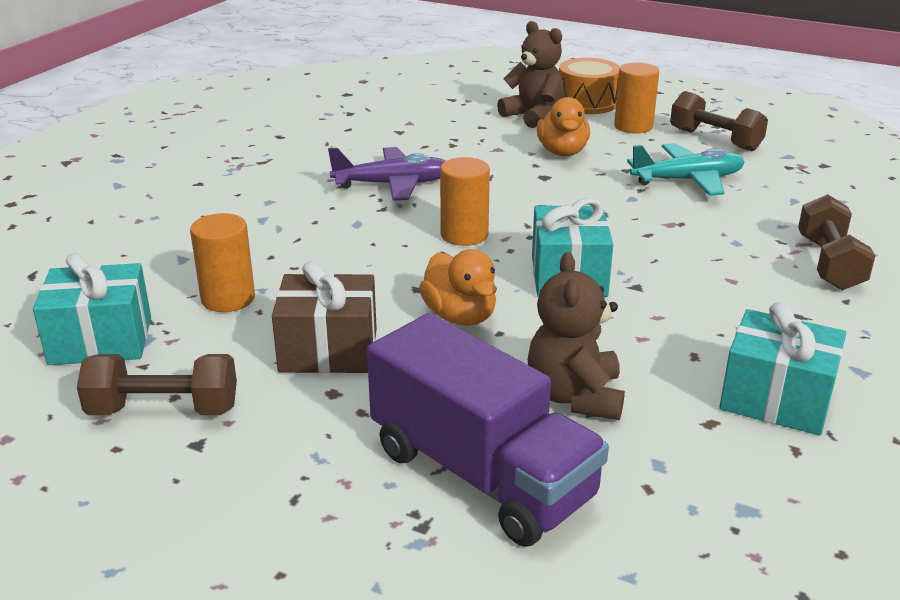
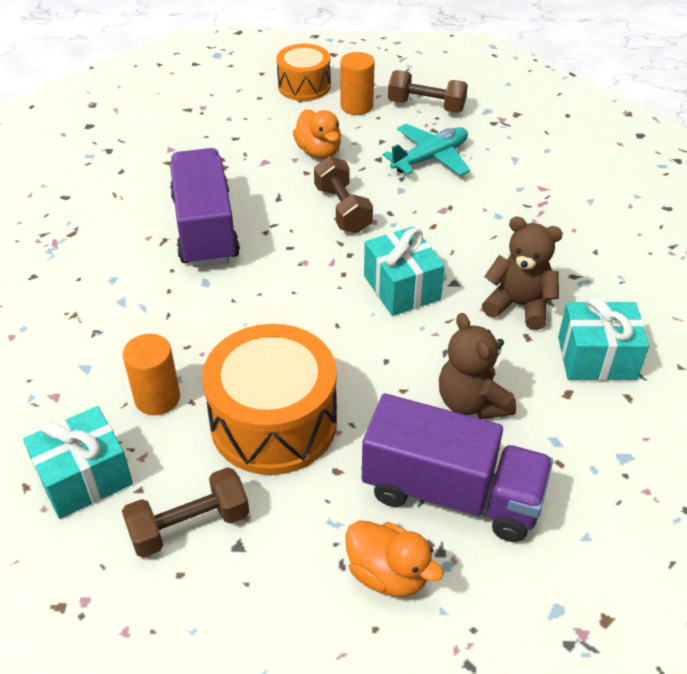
camera: 25 degrees left, 15 degrees up
(328, 350) = (274, 422): brown gift -> orange drum
(392, 184) = (205, 228): purple plane -> purple truck
(460, 316) = (348, 355): orange duck -> orange duck (388, 574)
(464, 235) = (299, 269): orange cylinder -> none
(533, 116) = (270, 114): brown teddy bear -> brown teddy bear (519, 305)
(829, 263) = (568, 218): brown dumbbell -> brown dumbbell (342, 209)

